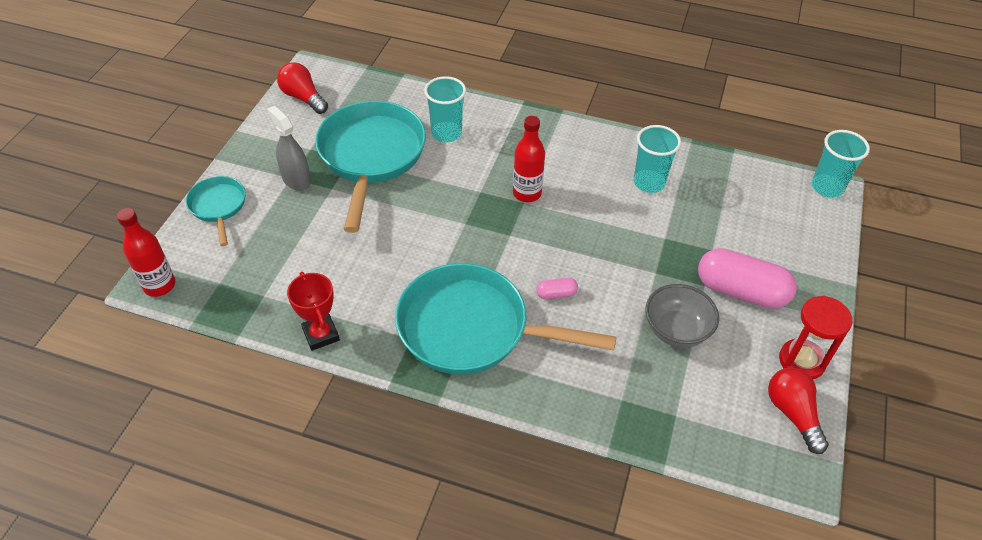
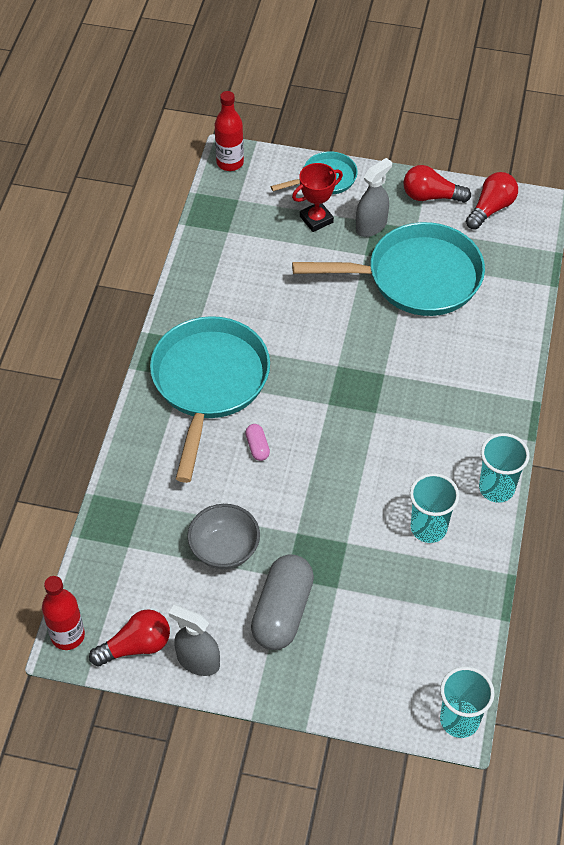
camera: 85 degrees right, 5 degrees up
(273, 134) = (431, 196): none -> red light bulb
(321, 334) = (191, 278): red trophy -> red trophy (316, 219)
(446, 133) = (465, 335): turquoise cup -> turquoise cup (496, 488)
(527, 193) = (389, 414): red bottle -> red bottle (68, 635)
(741, 291) = (282, 611): pink capsule -> grey capsule
(801, 361) = (198, 661): red hourglass -> grey spray bottle

